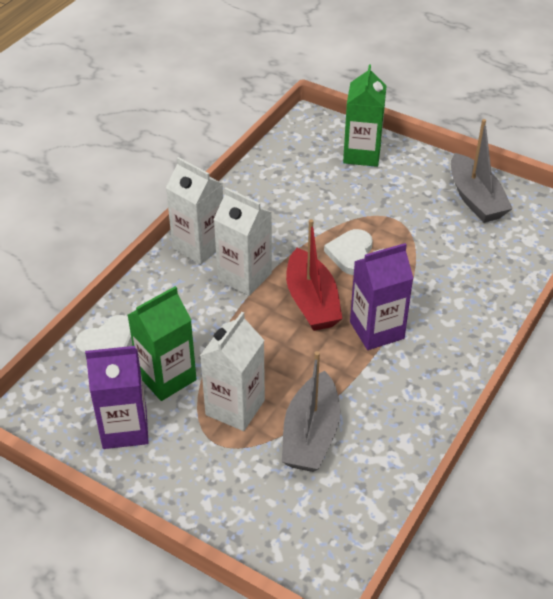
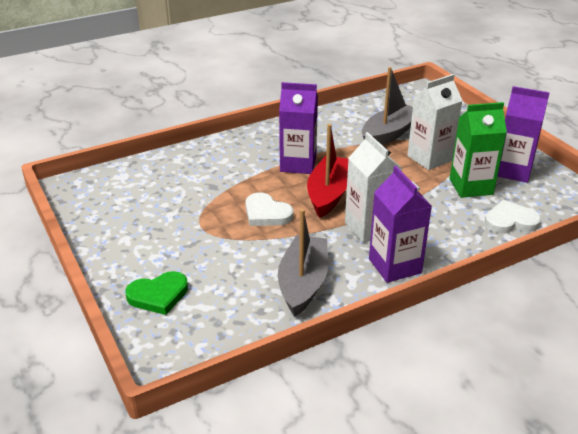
camera: 150 degrees left, 10 degrees down
(199, 246) = (395, 266): white carton -> purple carton
(351, 254) = (266, 213): white heart -> white heart turned 90 degrees clockwise
(362, 154) = (158, 295): green carton -> green heart
(475, 199) = (116, 216): grey boat -> grey boat (303, 283)

